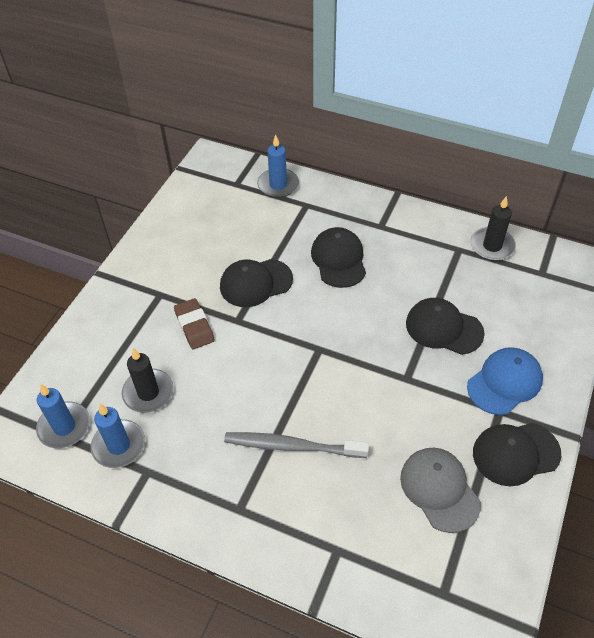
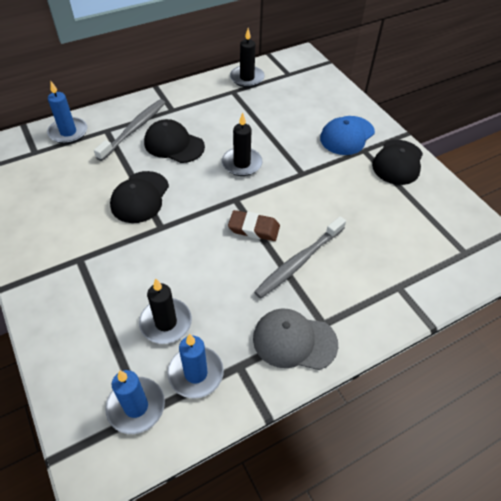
camera: 55 degrees left, 0 degrees up
(194, 326) = (136, 256): brown eraser -> brown eraser (254, 228)
(327, 220) = (134, 129): none -> grey toothbrush
(368, 323) = (242, 163): none -> black candle
(439, 489) = (394, 209): grey cap -> grey cap (294, 341)
(443, 328) = (283, 134): black cap -> none
(504, 382) = (347, 135): blue cap -> blue cap turned 135 degrees counterclockwise

